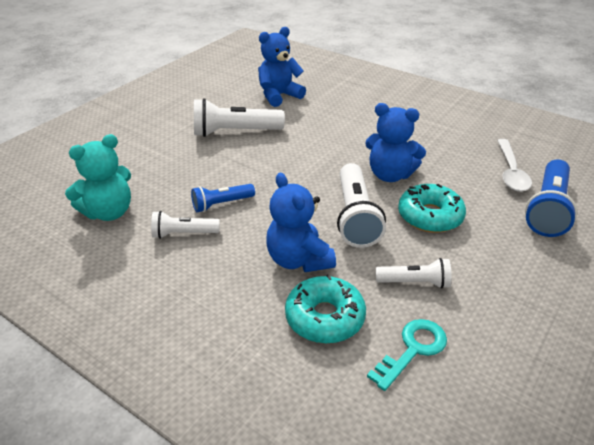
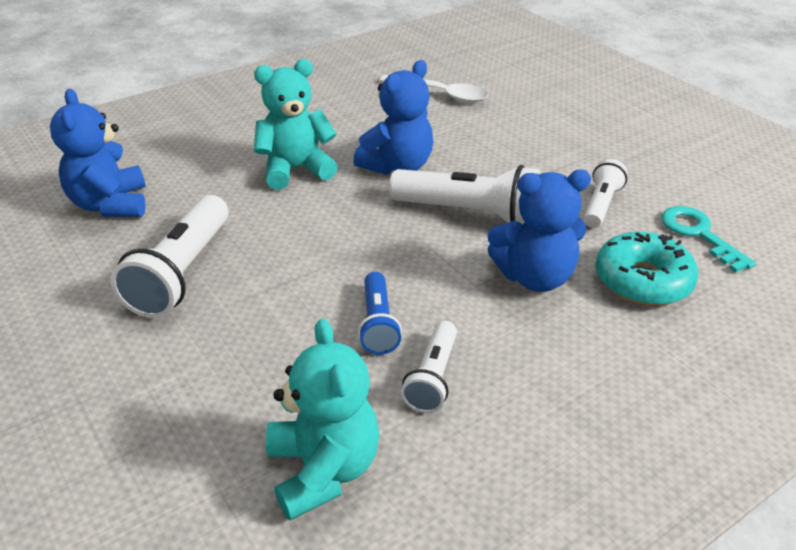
camera: 70 degrees left, 0 degrees up
(354, 139) = (295, 170): none -> turquoise teddy bear
(430, 216) = (493, 163): turquoise donut -> none
(547, 209) = (514, 97): blue flashlight -> none

